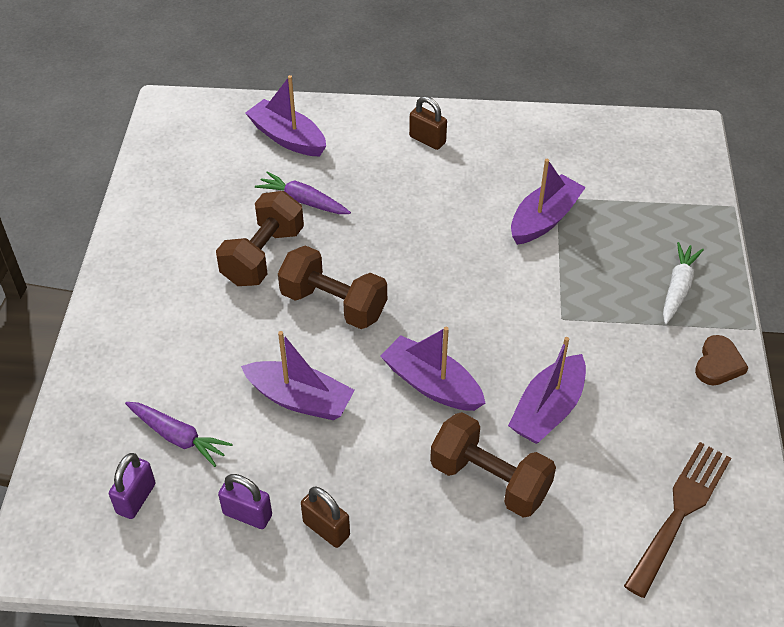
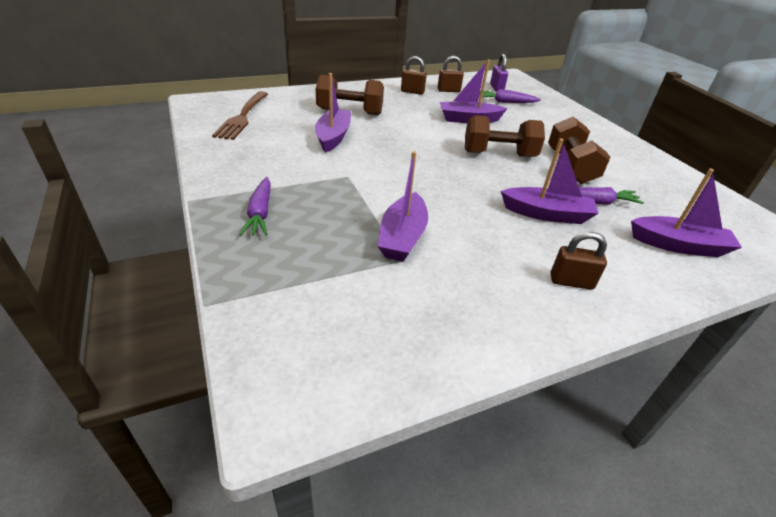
camera: 150 degrees right, 10 degrees down
(247, 514) = (448, 90): purple padlock -> brown padlock
(432, 384) = (407, 135): purple boat -> purple boat (546, 214)
(678, 288) = (260, 213): white carrot -> purple carrot
(718, 364) = (221, 175): brown heart -> none

